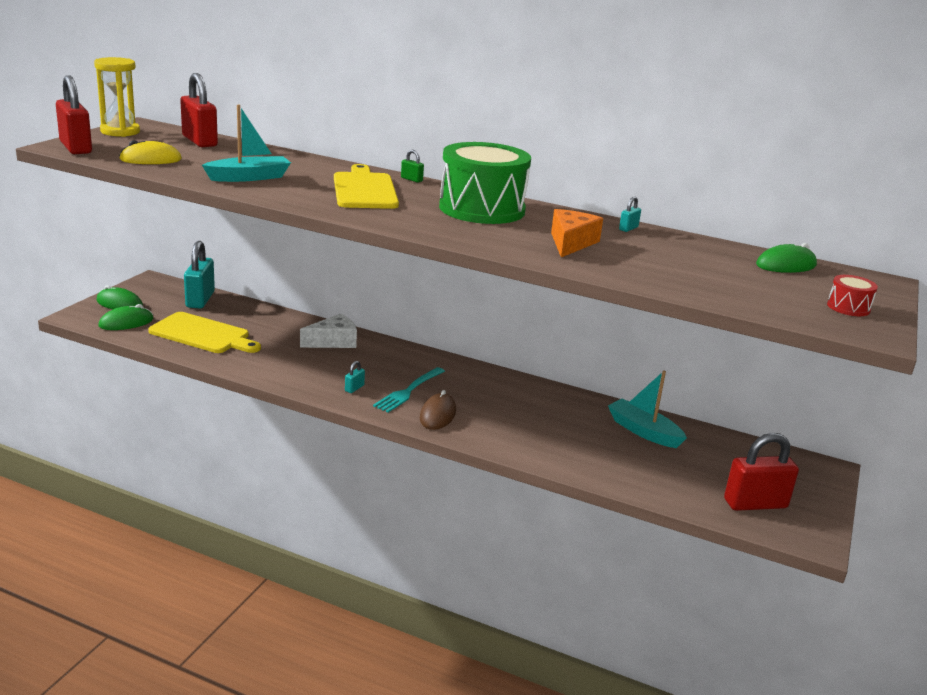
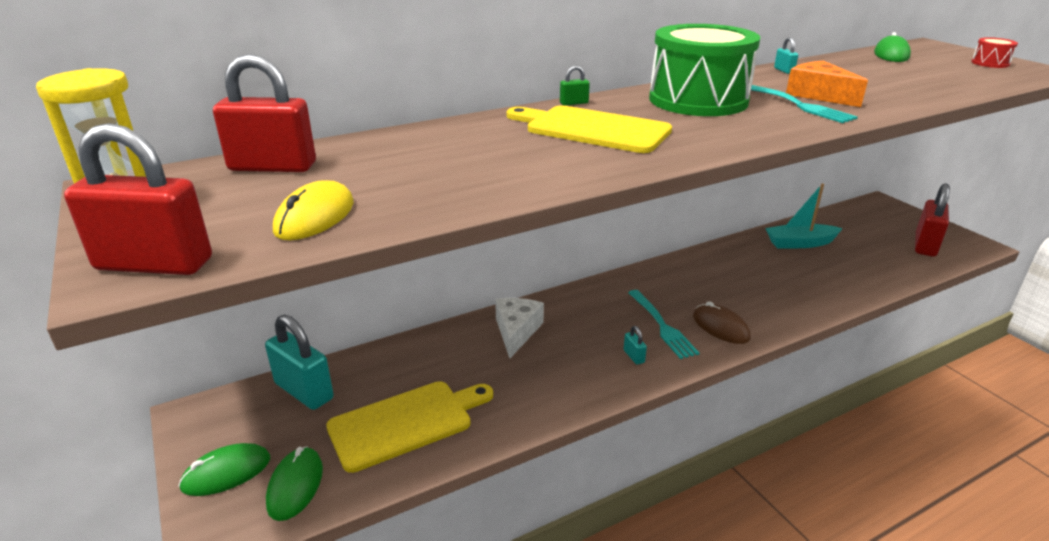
camera: 50 degrees left, 5 degrees up
(249, 177) = (482, 173): turquoise boat -> none
(527, 238) = (798, 105): none -> turquoise fork

